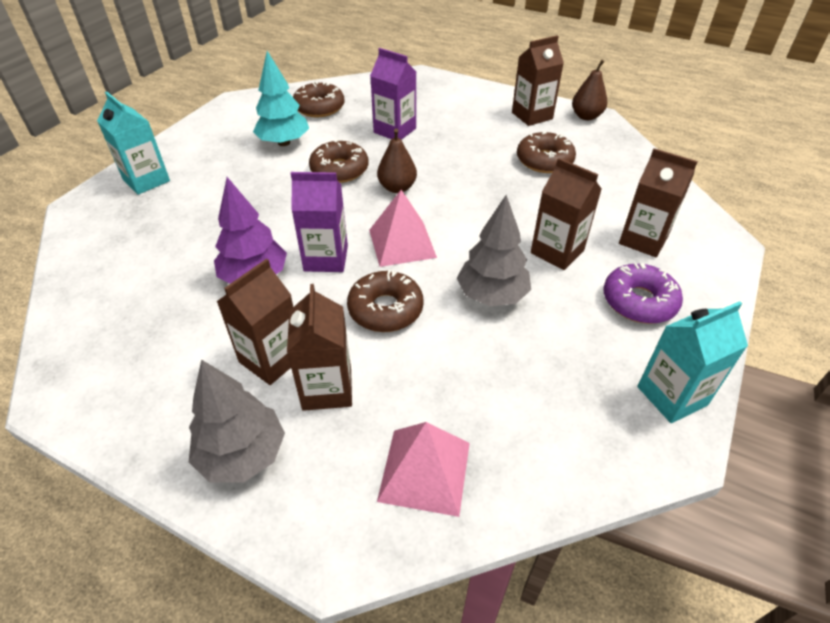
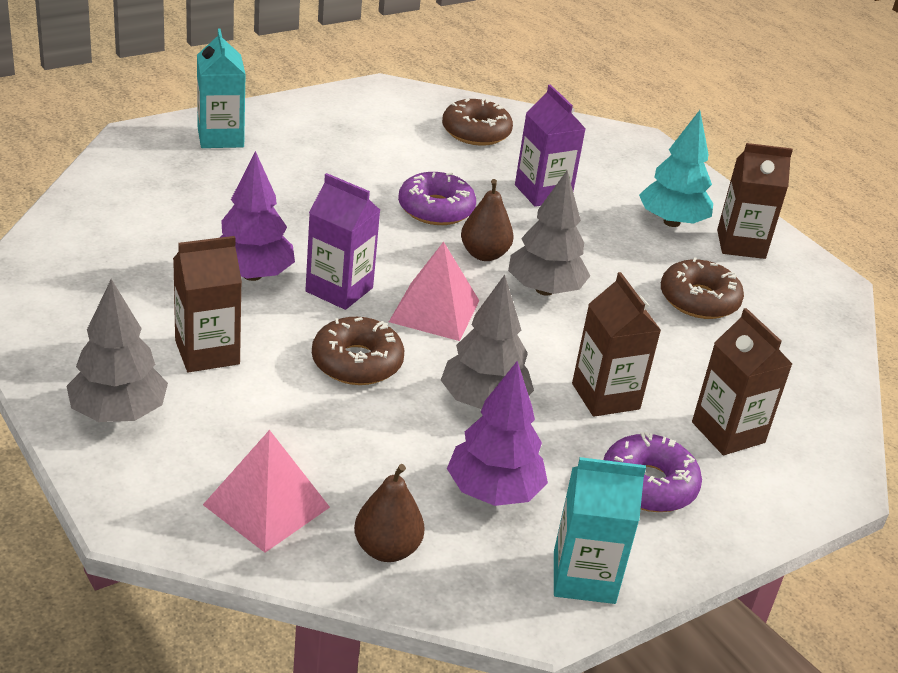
camera: 25 degrees right, 10 degrees down
(284, 143) = (399, 155): turquoise tree -> turquoise tree (671, 222)
(327, 388) = (237, 400): brown carton -> none
(339, 170) = (436, 209): brown donut -> purple donut
(455, 195) = (544, 290): none -> grey tree
(560, 362) = (493, 492): none -> purple tree
(586, 116) = (817, 274): brown pear -> brown pear (387, 549)

